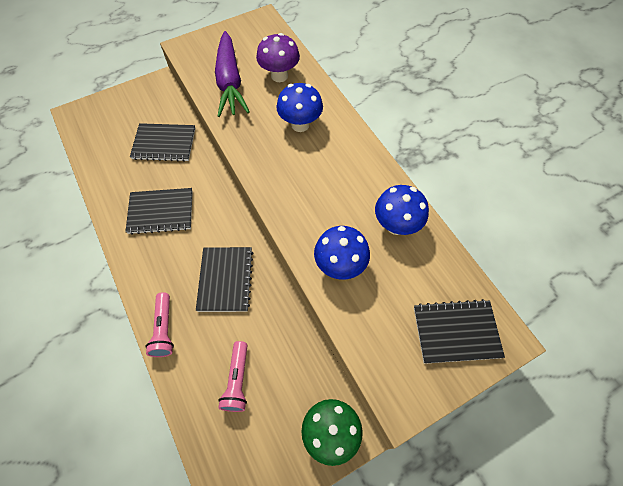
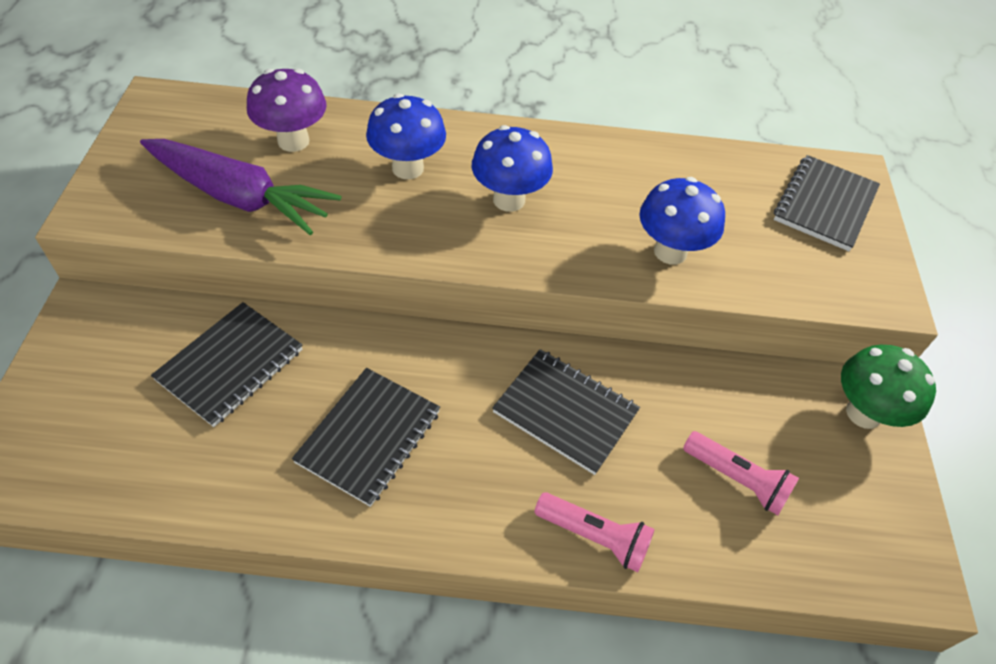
camera: 60 degrees left, 10 degrees down
(396, 225) = (650, 172): blue mushroom -> blue mushroom (509, 200)

